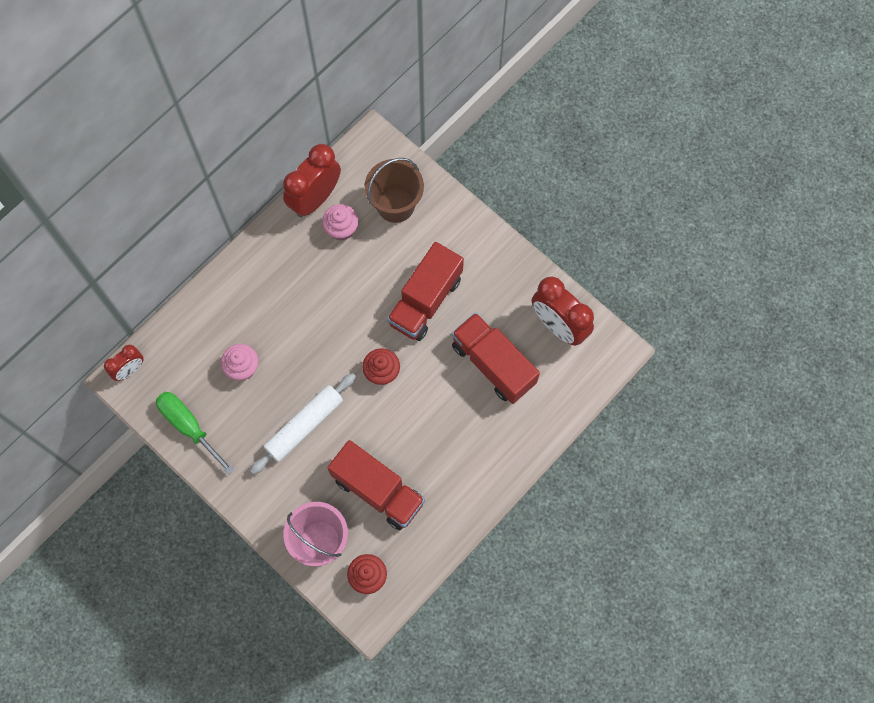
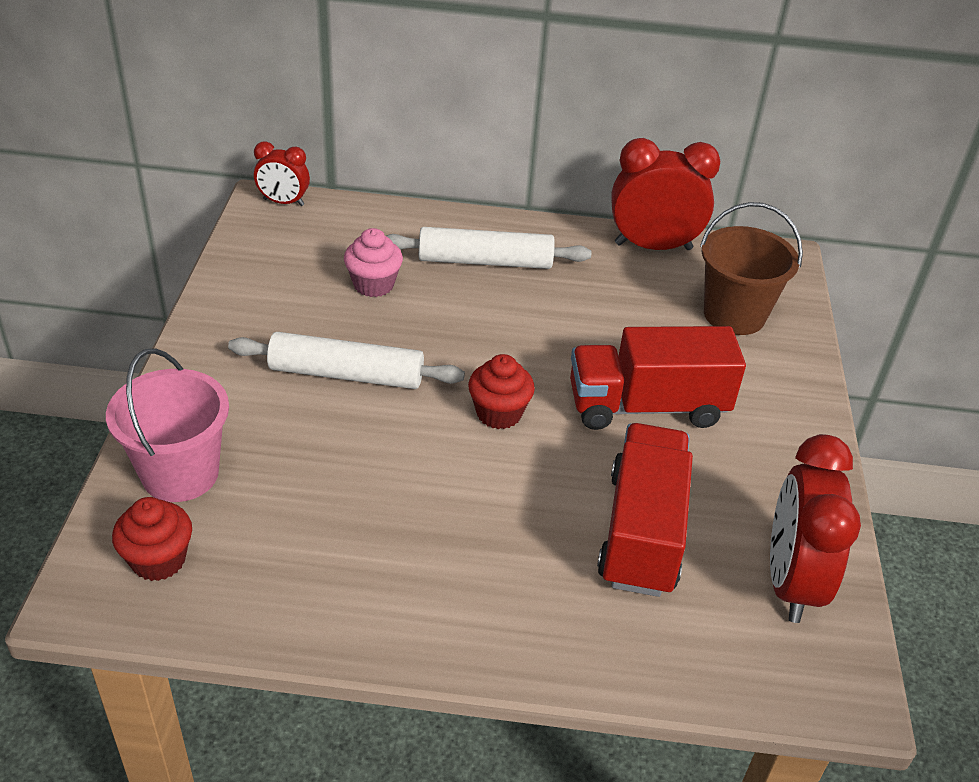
camera: 50 degrees right, 30 degrees down
(189, 426) = (251, 275): green screwdriver -> none
(264, 296) = (485, 261): none -> white rolling pin
(341, 229) = (644, 284): pink cupcake -> none
(378, 490) = (314, 499): red truck -> none

